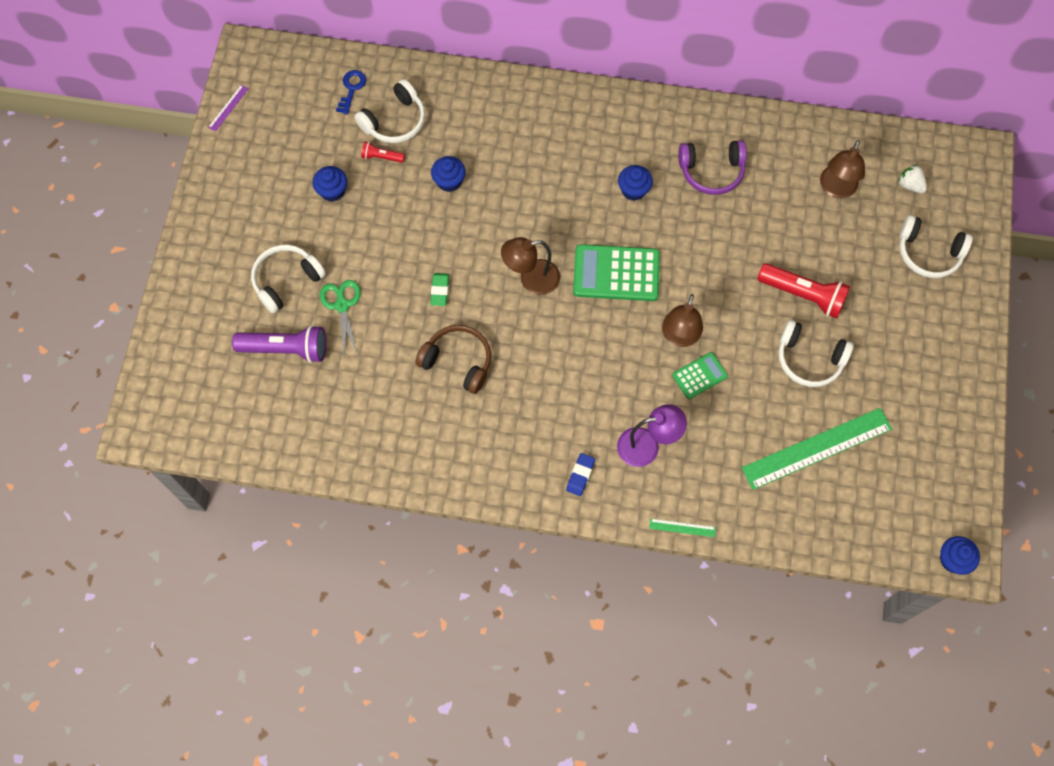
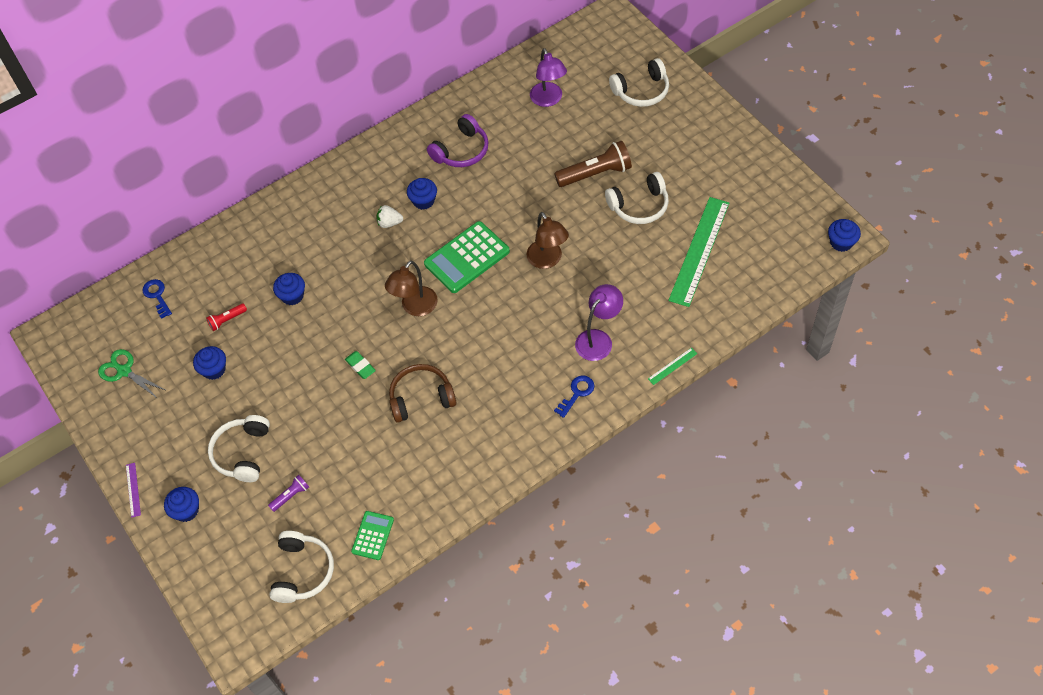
camera: 40 degrees left, 10 degrees down
(205, 289) = (186, 510): none -> blue cupcake
(228, 108) = (74, 381): purple ruler -> purple ruler (133, 489)
(286, 349) = (291, 496): purple flashlight -> purple flashlight, size x0.50
(342, 305) = (301, 434): green scissors -> green scissors (124, 371)
(395, 121) = (212, 291): white headphones -> white headphones (303, 571)
(580, 475) = (577, 393): blue eraser -> blue key
(699, 375) = (585, 271): green calculator -> green calculator (372, 535)
(803, 295) = (595, 174): red flashlight -> brown flashlight
(836, 189) = (548, 100): brown lamp -> purple lamp
(910, 185) = (589, 63): white strawberry -> white strawberry (389, 223)

